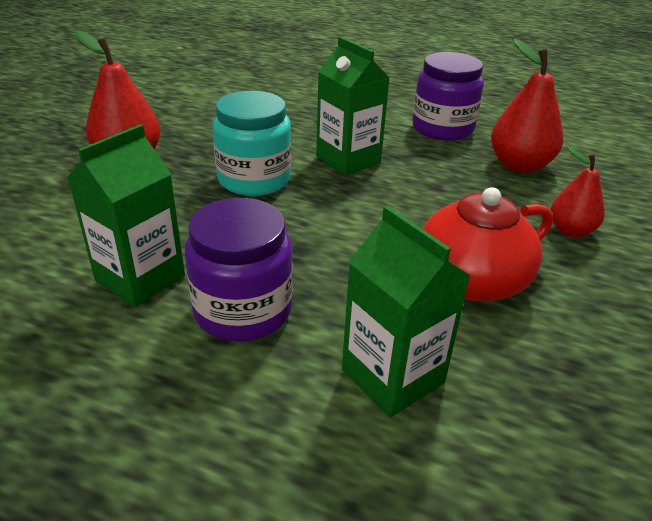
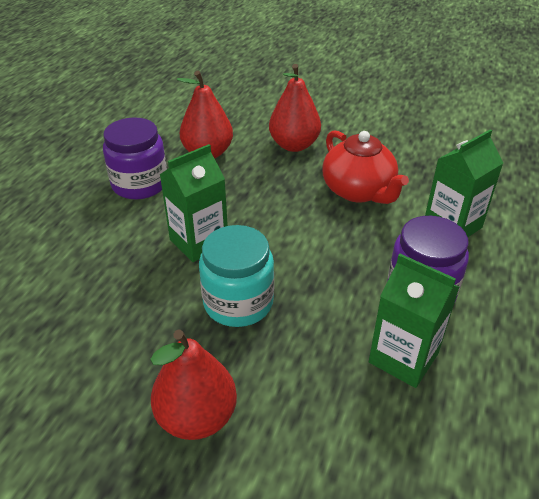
camera: 90 degrees left, 5 degrees up
(570, 230) = (294, 145): red pear -> red pear, size x1.59

